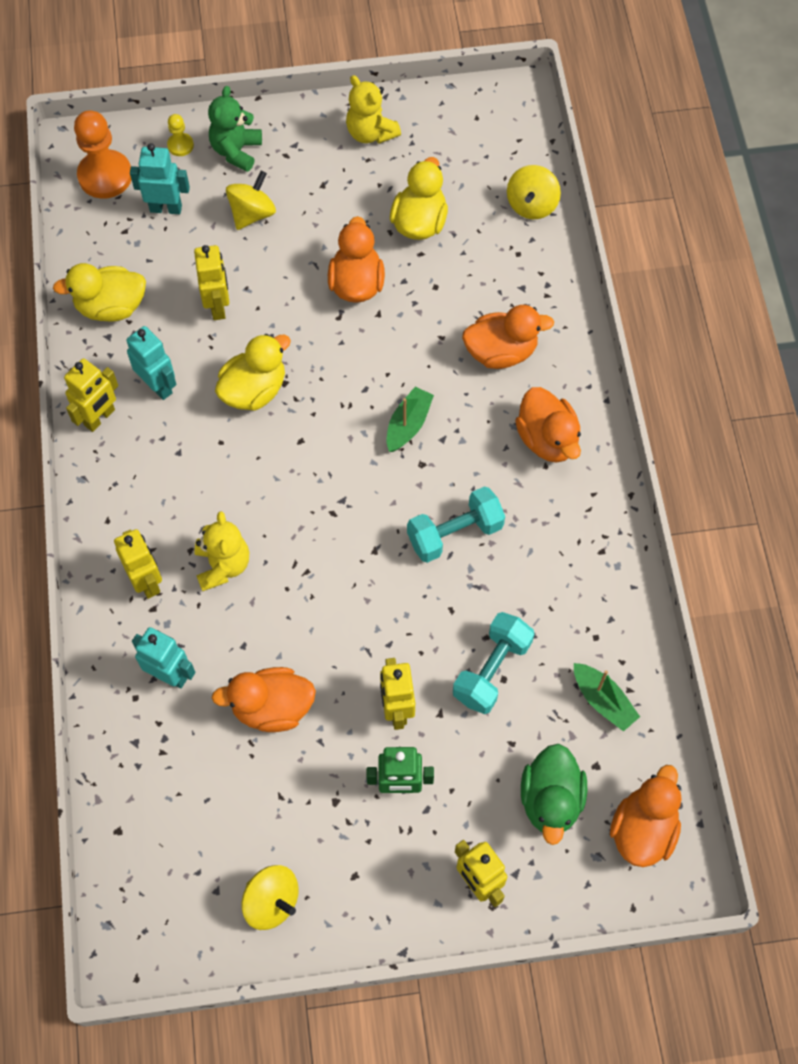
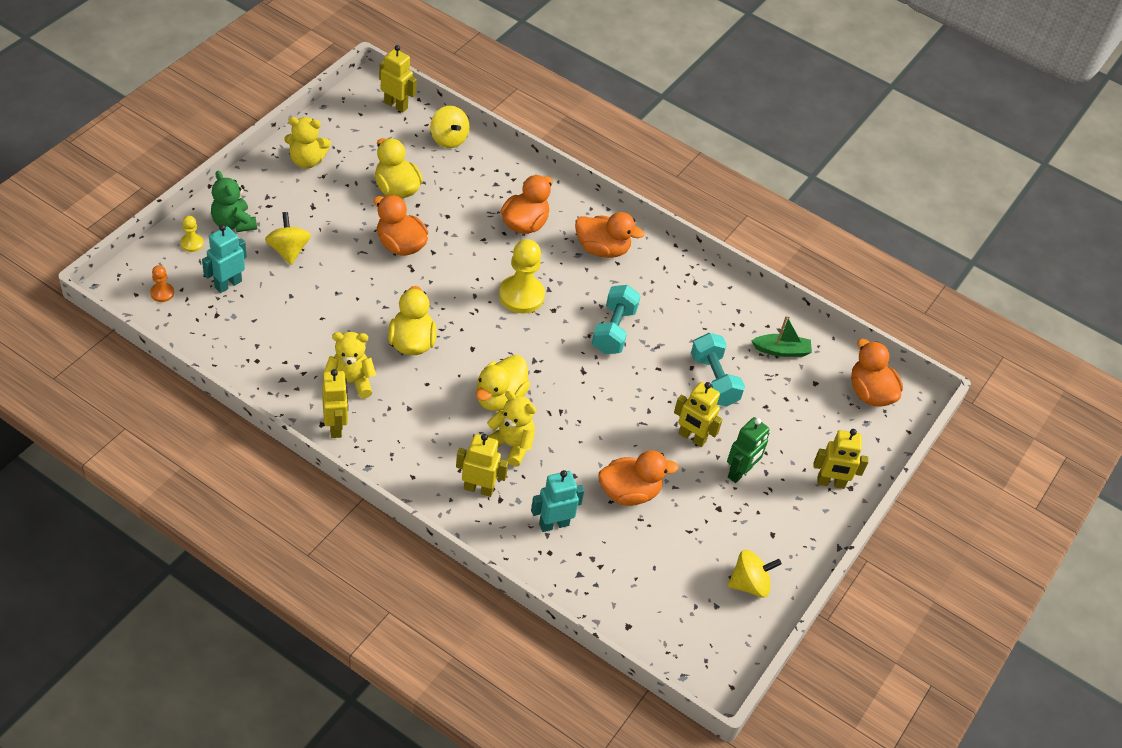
camera: 55 degrees left, 15 degrees down
(105, 176) = (162, 293): orange pawn -> orange pawn, size x0.49
(111, 307) = (263, 362): yellow duck -> yellow duck (500, 397)
(158, 386) = (350, 382): turquoise robot -> yellow teddy bear
(218, 306) = (332, 314): yellow robot -> yellow robot (396, 105)
(272, 708) = (629, 492): orange duck -> orange duck turned 135 degrees counterclockwise
(408, 424) = (521, 296): green boat -> yellow pawn
(551, 800) = (815, 416): green duck -> none

